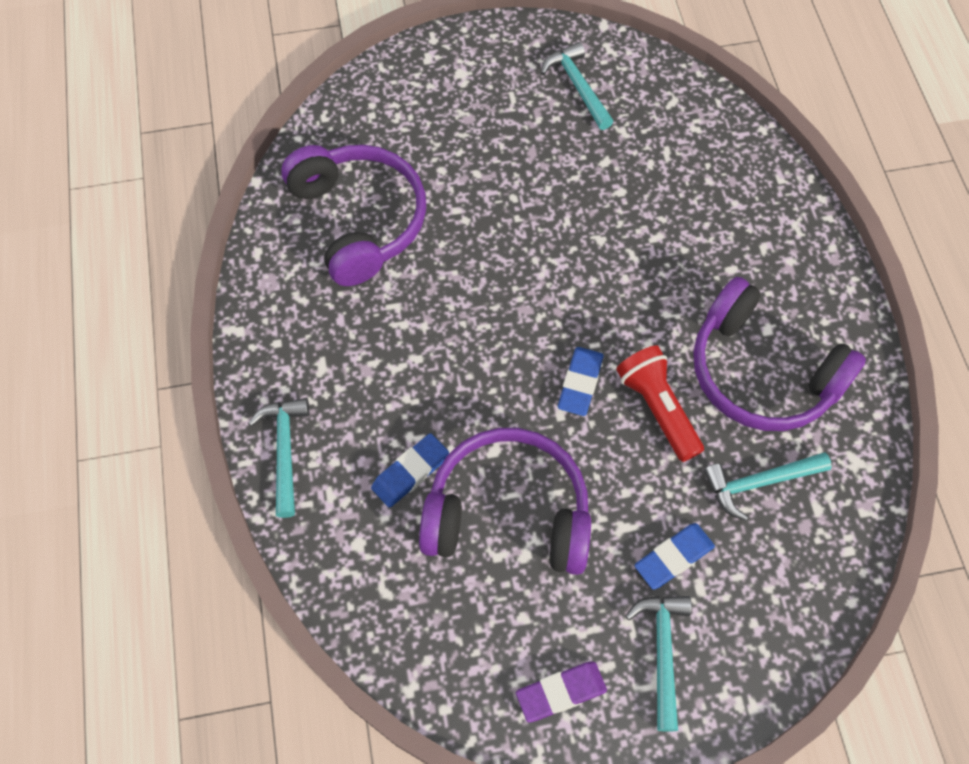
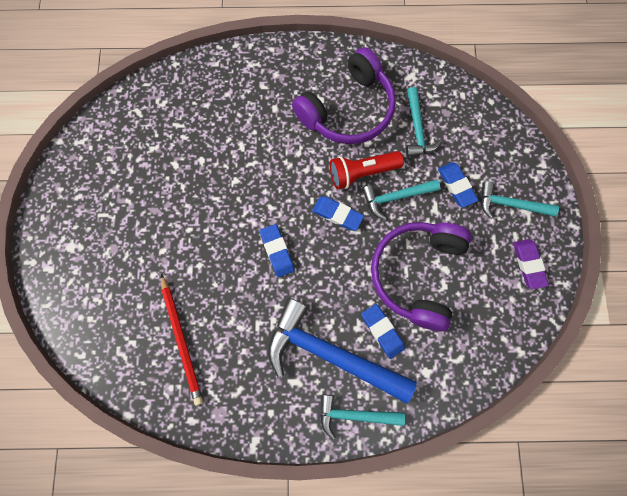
camera: 80 degrees left, 10 degrees up
(359, 220) = (181, 340): purple headphones -> red pencil
(366, 405) = (330, 354): none -> blue hammer
(505, 311) = (277, 251): none -> blue eraser
(577, 86) = (106, 169): turquoise hammer -> turquoise hammer (395, 197)

